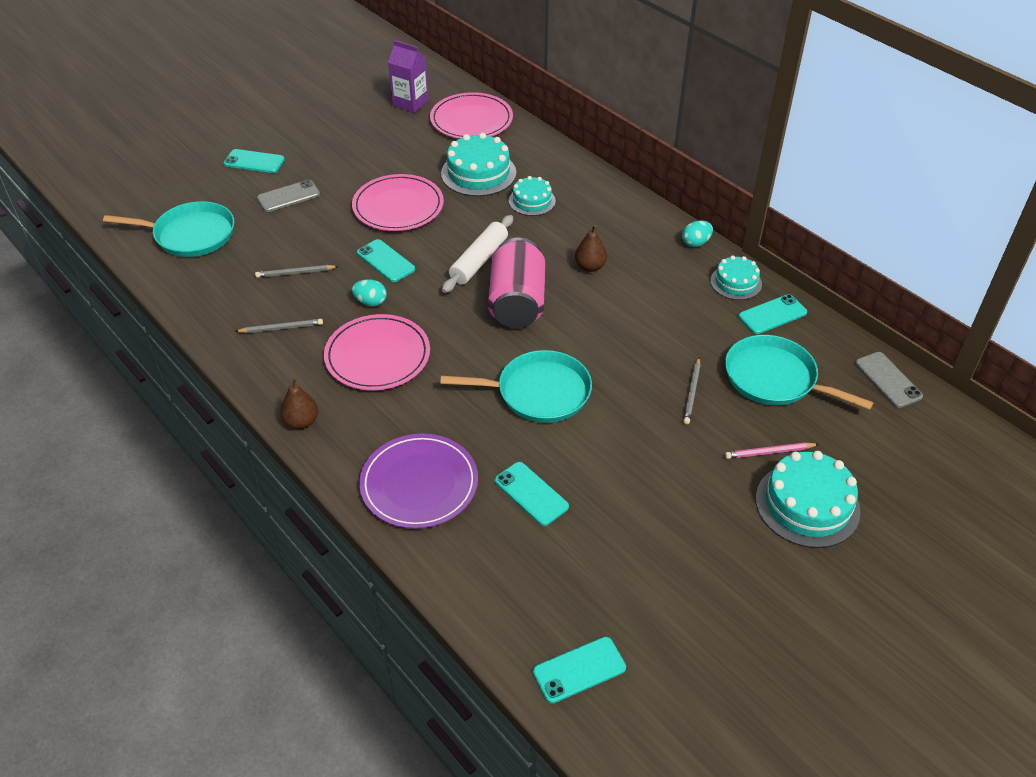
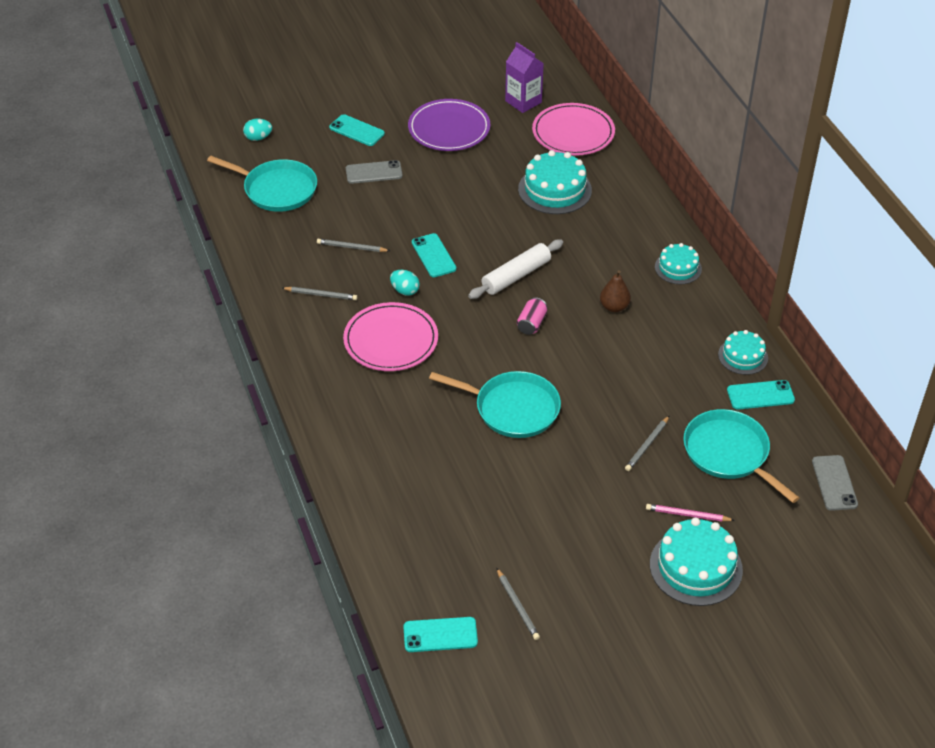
camera: 20 degrees right, 0 degrees up
(301, 422) = (306, 380): brown pear -> none
(398, 206) = (467, 206): pink plate -> none
(419, 484) = (379, 457): purple plate -> purple plate (449, 128)
(517, 303) = (531, 324): pink can -> pink can, size x0.45
(531, 493) = (466, 491): turquoise phone -> none
(532, 201) = (591, 229): turquoise cake -> turquoise cake (678, 268)
(647, 607) = (517, 606): none -> grey pencil
(696, 243) = (725, 309): turquoise egg -> turquoise egg (258, 138)

